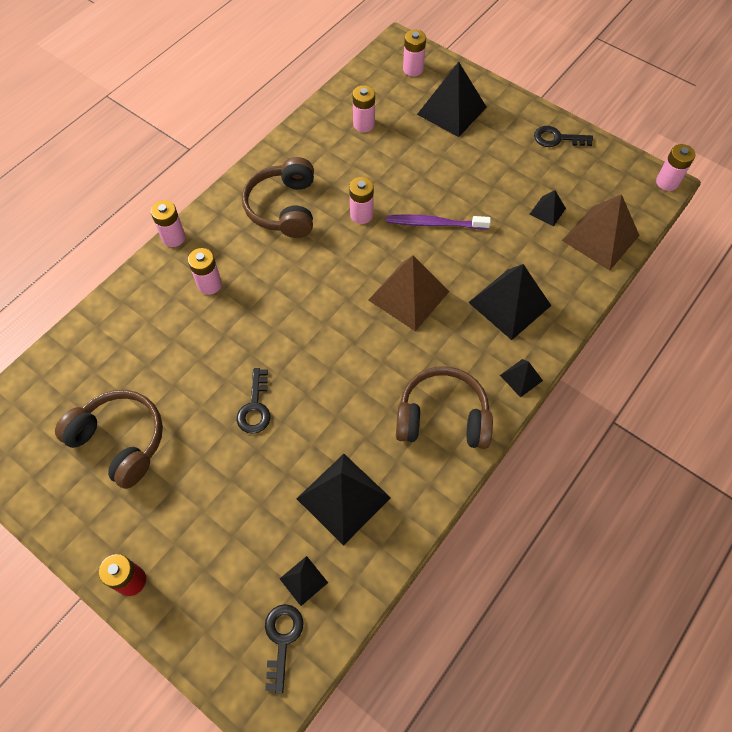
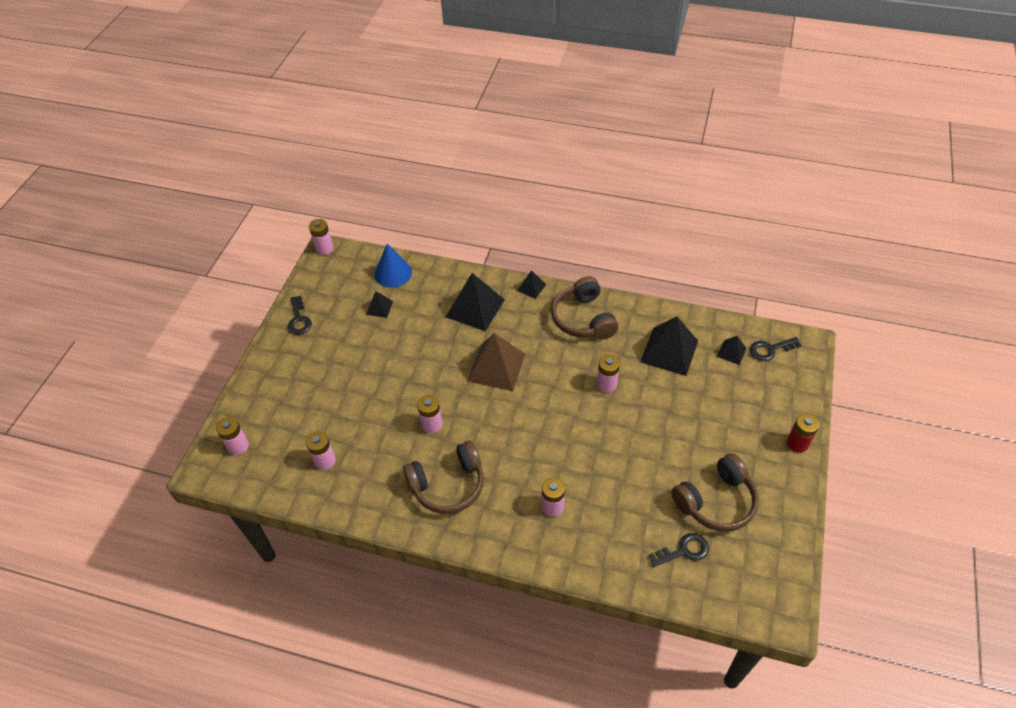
camera: 110 degrees left, 10 degrees down
(120, 441) = (716, 501): brown headphones -> brown headphones turned 135 degrees counterclockwise
(173, 237) = (518, 560): pink battery -> pink battery (606, 384)
(255, 407) = (638, 426): black key -> black key (683, 550)
(435, 224) = (420, 372): purple toothbrush -> none
(451, 110) = (286, 399): black pyramid -> none
(600, 237) = (393, 273): brown pyramid -> blue cone

